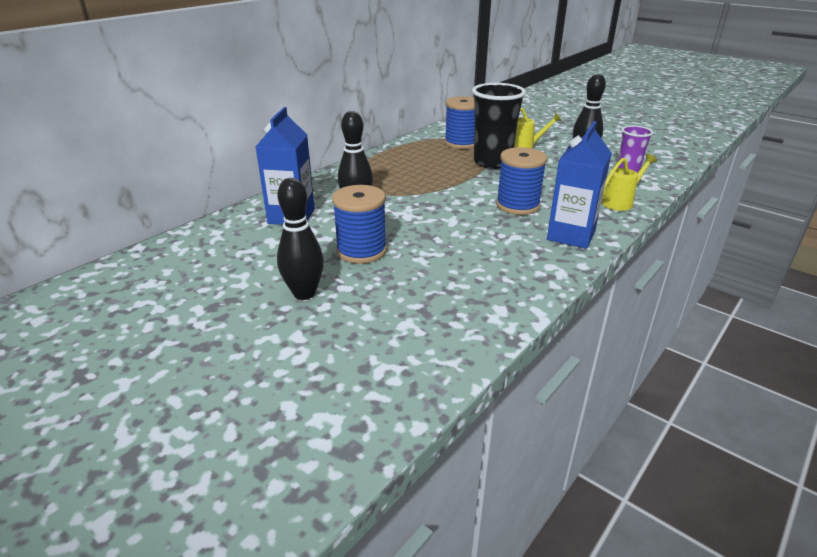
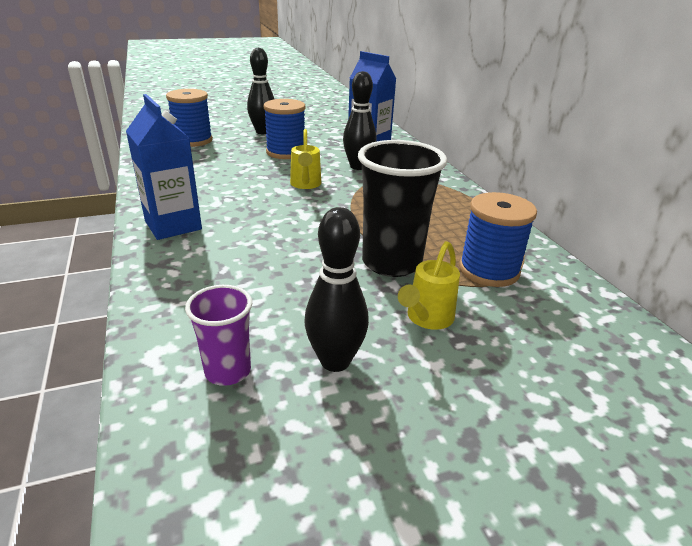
camera: 120 degrees right, 0 degrees up
(518, 205) = (262, 227): blue spool -> blue spool (193, 140)
(620, 202) = (170, 292): yellow watering can -> yellow watering can (305, 185)

